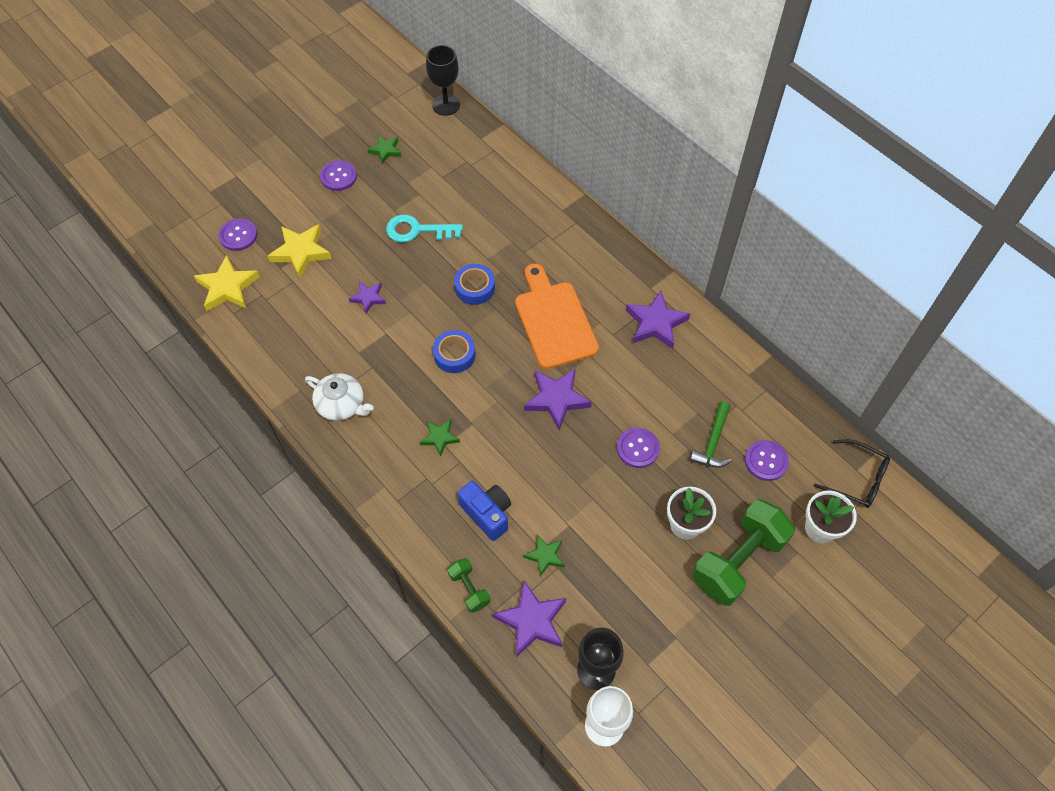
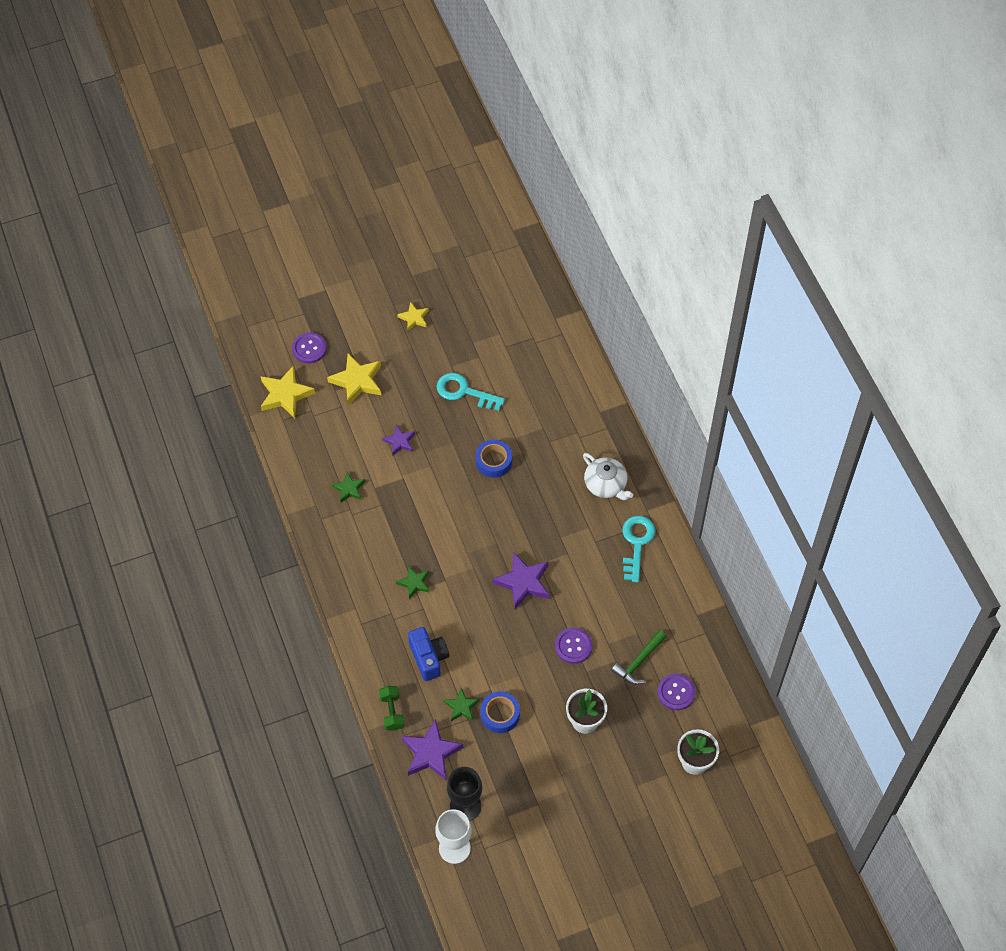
camera: 20 degrees right, 0 degrees up
(338, 176) = (414, 318): purple button -> yellow star
(342, 404) = (345, 529): white teapot -> white teapot (606, 484)
(385, 150) = (464, 305): green star -> green star (349, 489)
(446, 105) = (536, 274): black goblet -> none
(454, 355) = (453, 516): blue tape -> blue tape (500, 714)
(554, 320) = (550, 513): orange cutting board -> none
(655, 323) = (637, 543): purple star -> turquoise key
(738, 561) = (614, 764): green dumbbell -> none
(858, 479) = (746, 733): black glasses -> none

